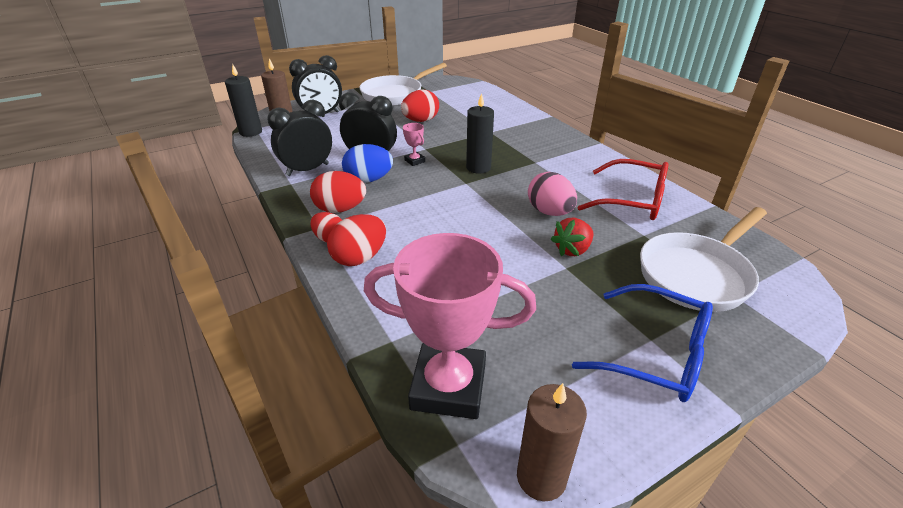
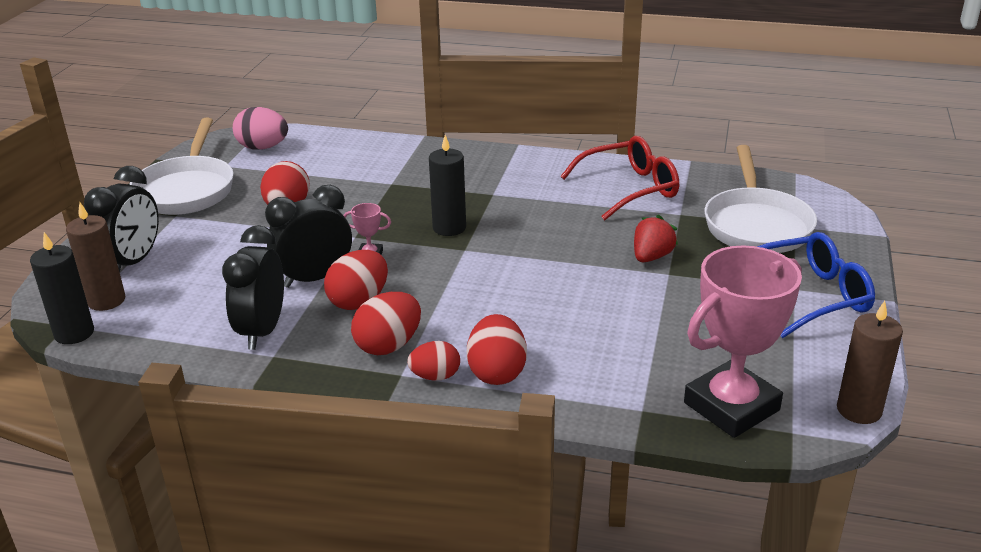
camera: 45 degrees left, 5 degrees down
(369, 180) = (359, 301): blue egg -> red egg
(549, 212) = (584, 235): pink egg -> pink egg (263, 147)
(572, 250) = (651, 257): red strawberry -> red strawberry turned 150 degrees counterclockwise

